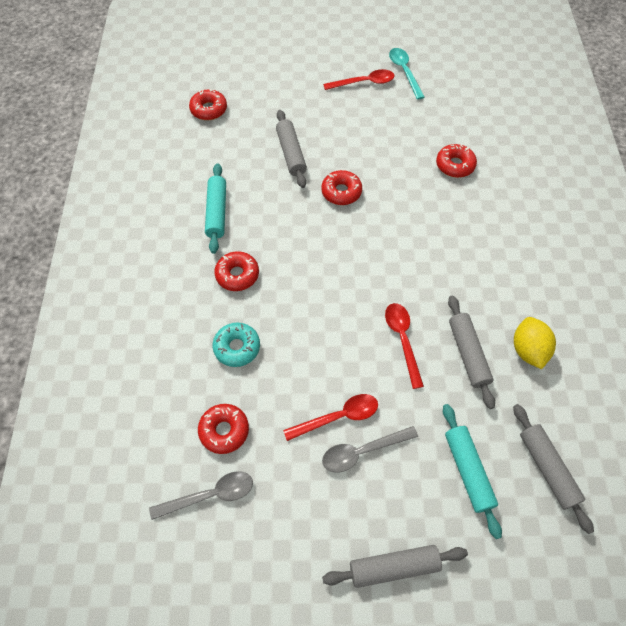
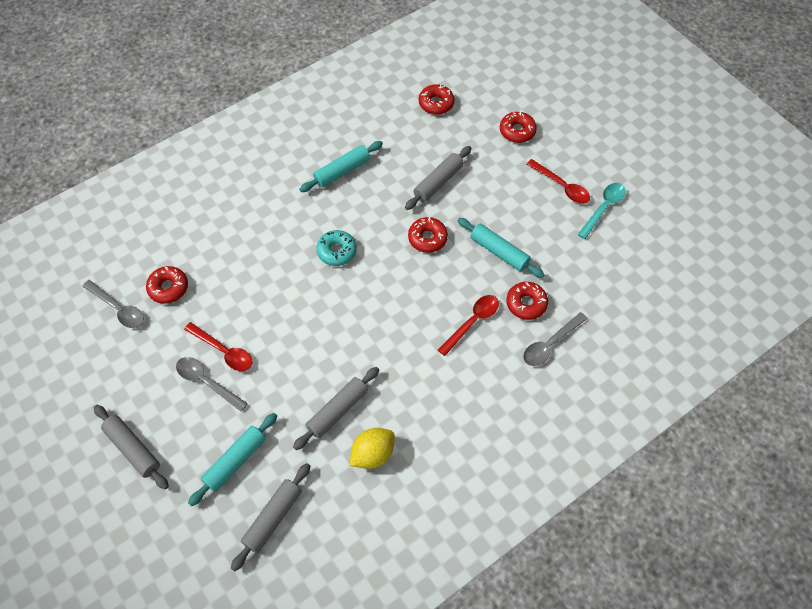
camera: 55 degrees right, 0 degrees up
(237, 275) = (297, 218): red donut -> red donut (517, 131)
(237, 347) = (236, 256): turquoise donut -> turquoise donut (337, 251)
(393, 154) = (499, 252): none -> turquoise rolling pin
(402, 340) = (318, 358): red spoon -> red spoon (472, 322)
(502, 172) = (550, 344): none -> grey spoon

